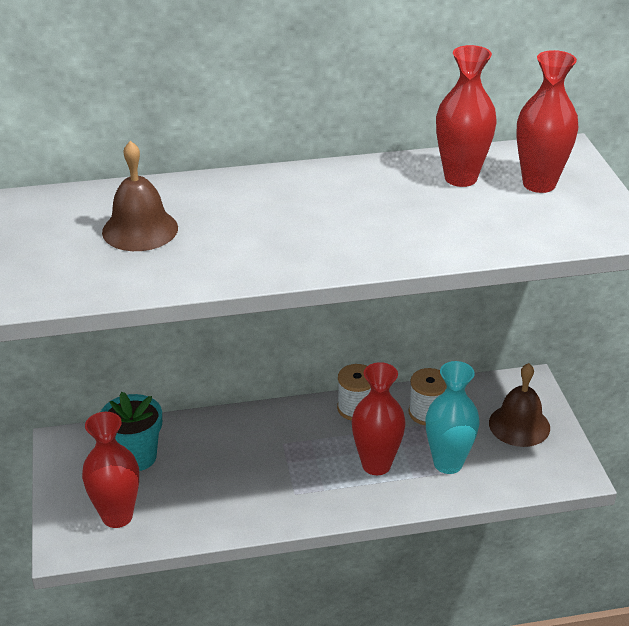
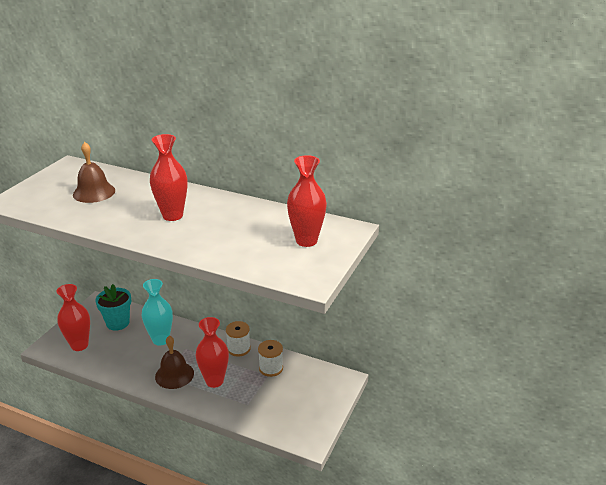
camera: 35 degrees right, 5 degrees down
(448, 463) = (249, 399): turquoise vase -> turquoise vase (161, 340)
(460, 178) = (271, 223): red vase -> red vase (172, 215)
(519, 425) = (311, 399): brown bell -> brown bell (174, 375)

